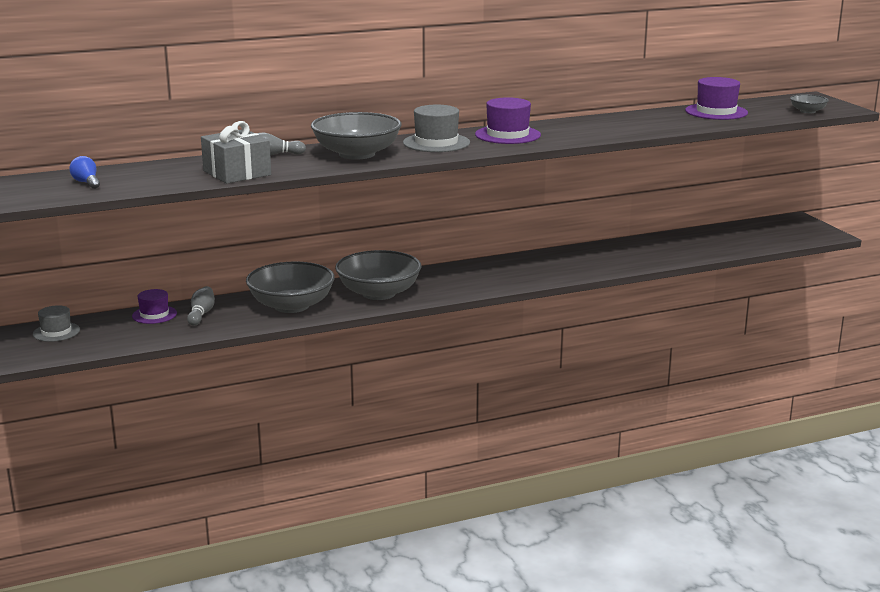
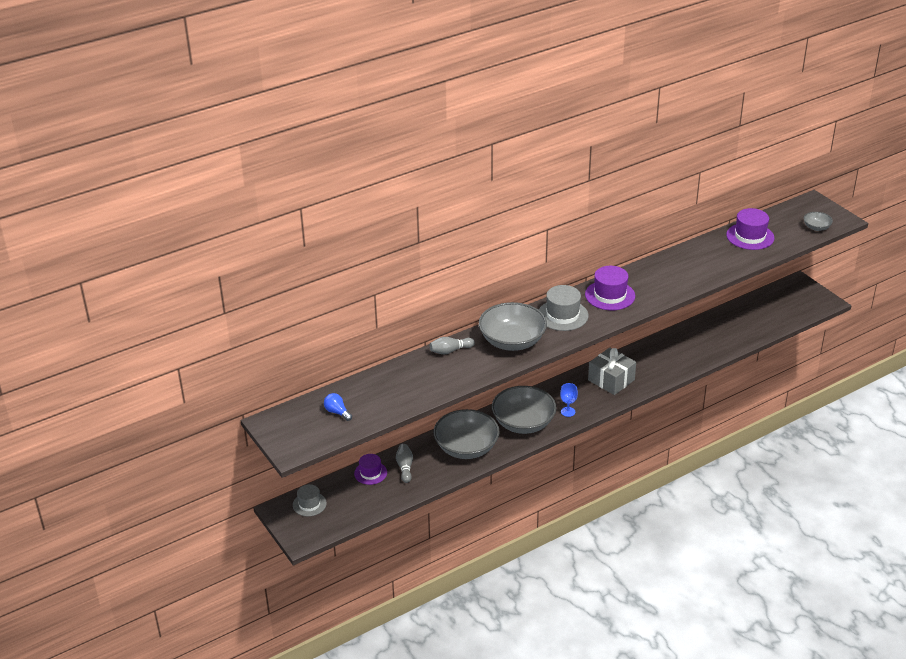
camera: 10 degrees left, 15 degrees up
(237, 173) = (439, 382): grey gift -> grey gift (611, 380)
(442, 289) = (568, 412): none -> blue goblet

